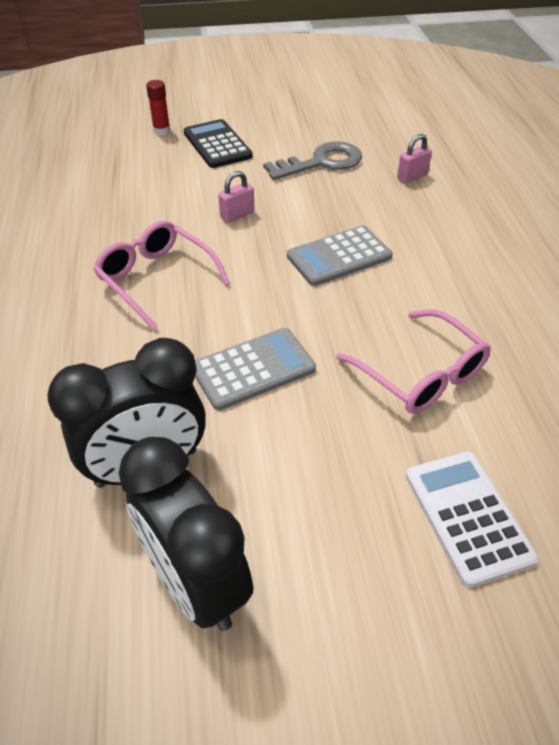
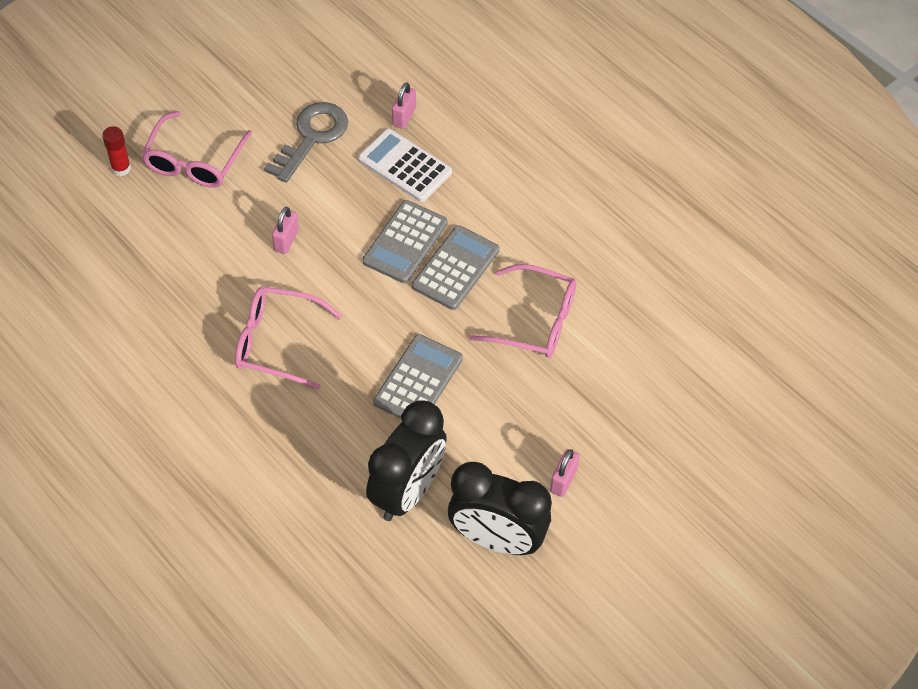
camera: 35 degrees left, 10 degrees up
(217, 145) = (194, 161): black calculator -> pink glasses
(332, 560) = (563, 480): none -> pink padlock
(371, 295) = (455, 268): none -> grey calculator
(467, 516) = (623, 409): white calculator -> white calculator (405, 166)

